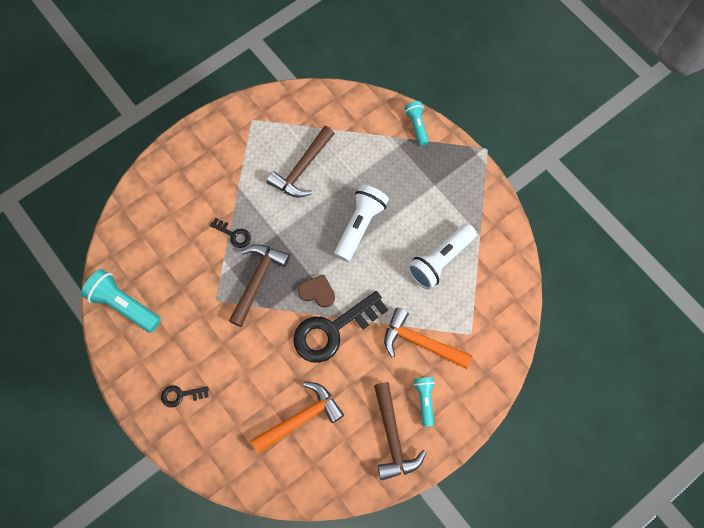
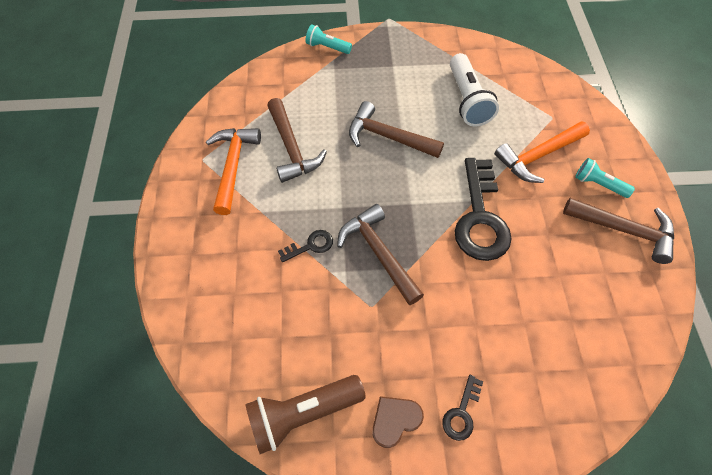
camera: 55 degrees left, 10 degrees down
(124, 305) = (303, 413): turquoise flashlight -> brown flashlight
(301, 418) = (560, 300): orange hammer -> orange hammer (233, 166)
(317, 292) = (430, 207): brown heart -> brown heart (395, 420)
(360, 226) = (388, 137): white flashlight -> brown hammer

